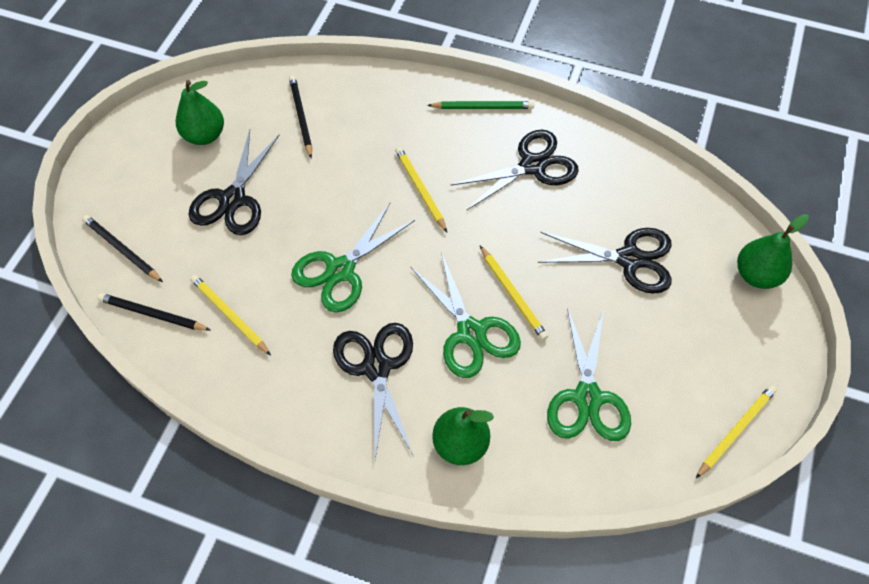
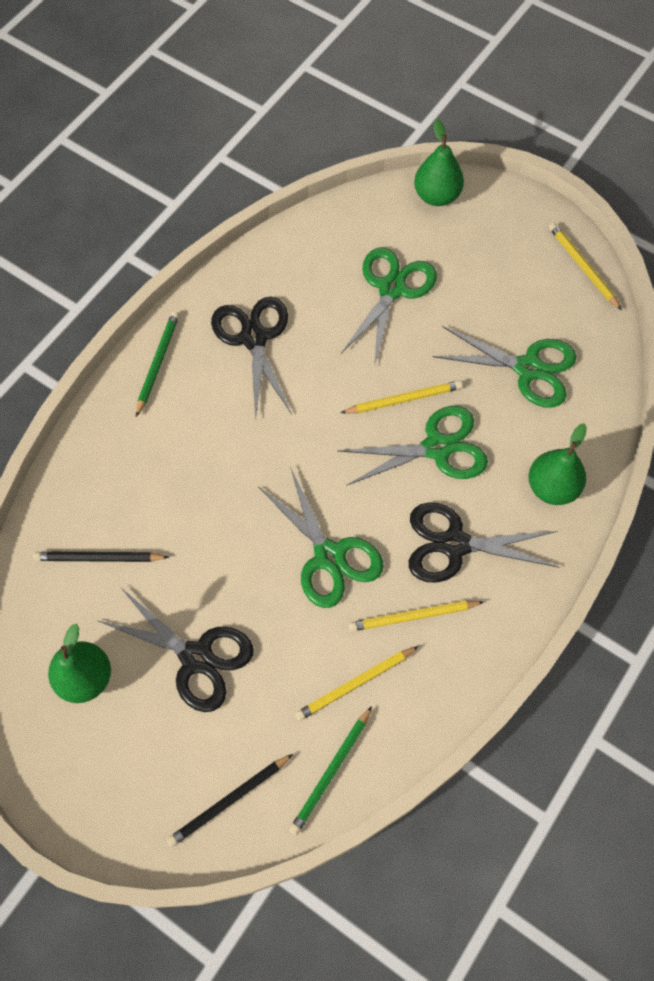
camera: 75 degrees left, 5 degrees up
(152, 314) = (331, 772): black pencil -> green pencil
(420, 189) = (248, 453): yellow pencil -> yellow pencil (413, 616)
(629, 259) = (392, 289): black scissors -> green scissors

